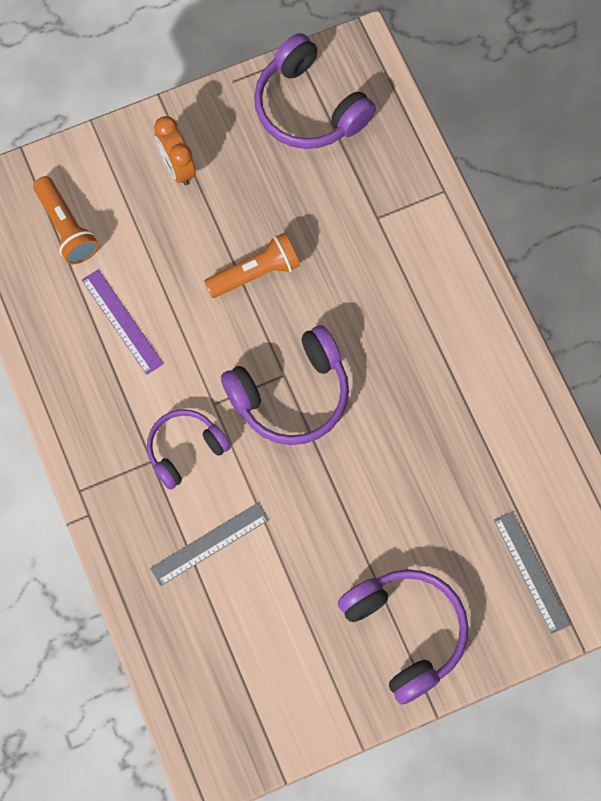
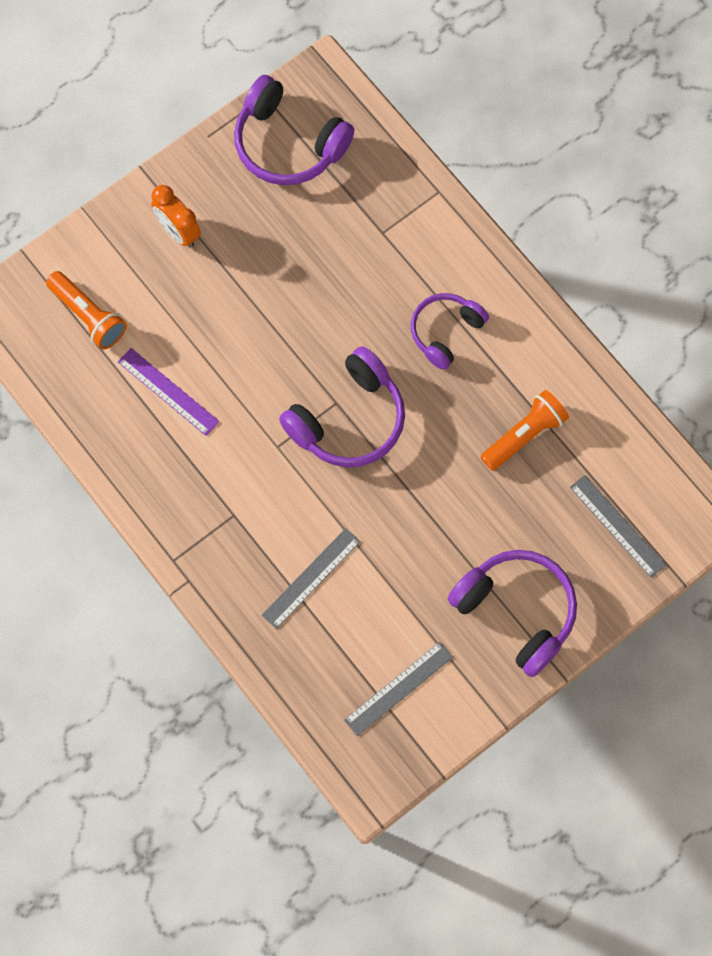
camera: 15 degrees left, 0 degrees up
(185, 450) = (263, 497): purple headphones -> purple headphones (445, 332)
(255, 272) = (282, 313): orange flashlight -> orange flashlight (524, 435)
(265, 679) = (398, 688): none -> grey ruler

